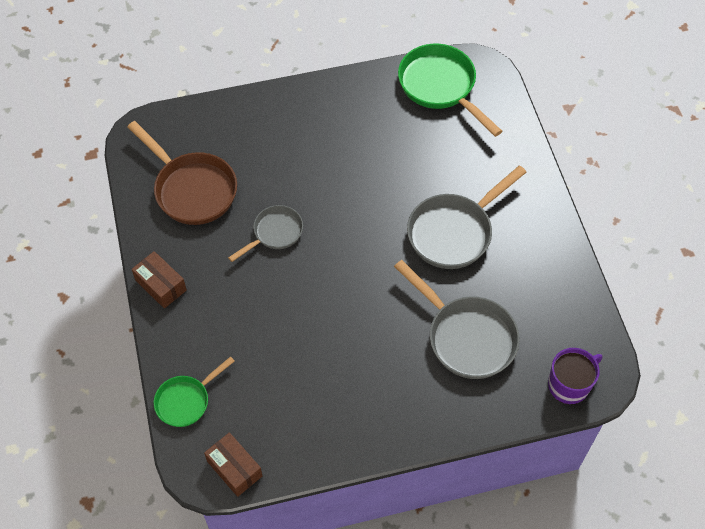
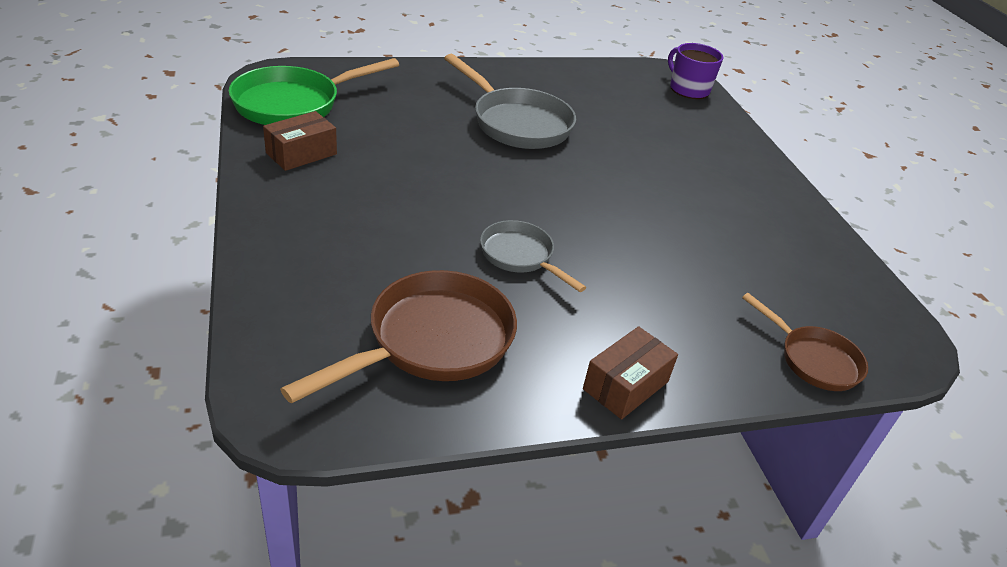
camera: 95 degrees left, 20 degrees down
(186, 401) = (813, 360): green pan -> brown pan
(234, 468) = (887, 315): brown box -> brown box (301, 153)
(466, 337) = (651, 133): grey pan -> none

